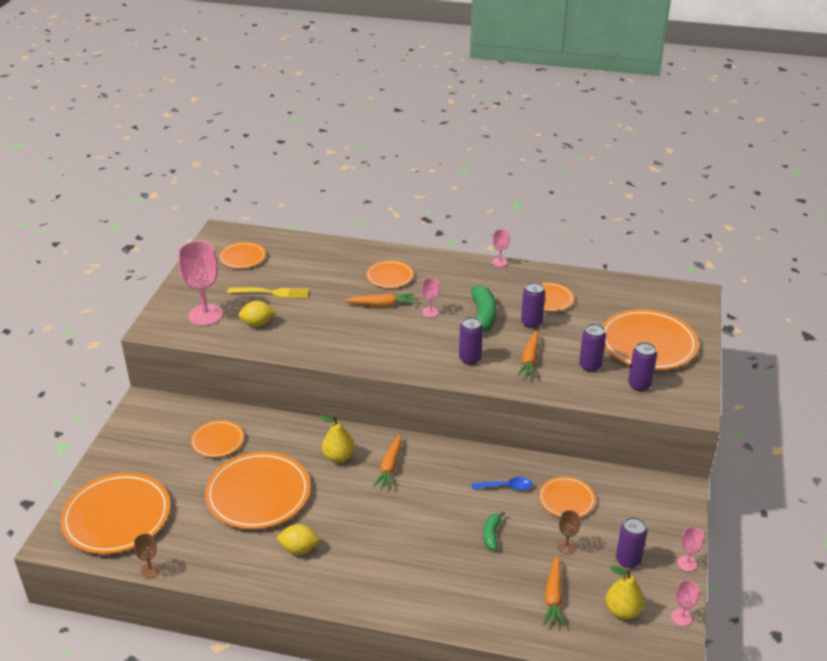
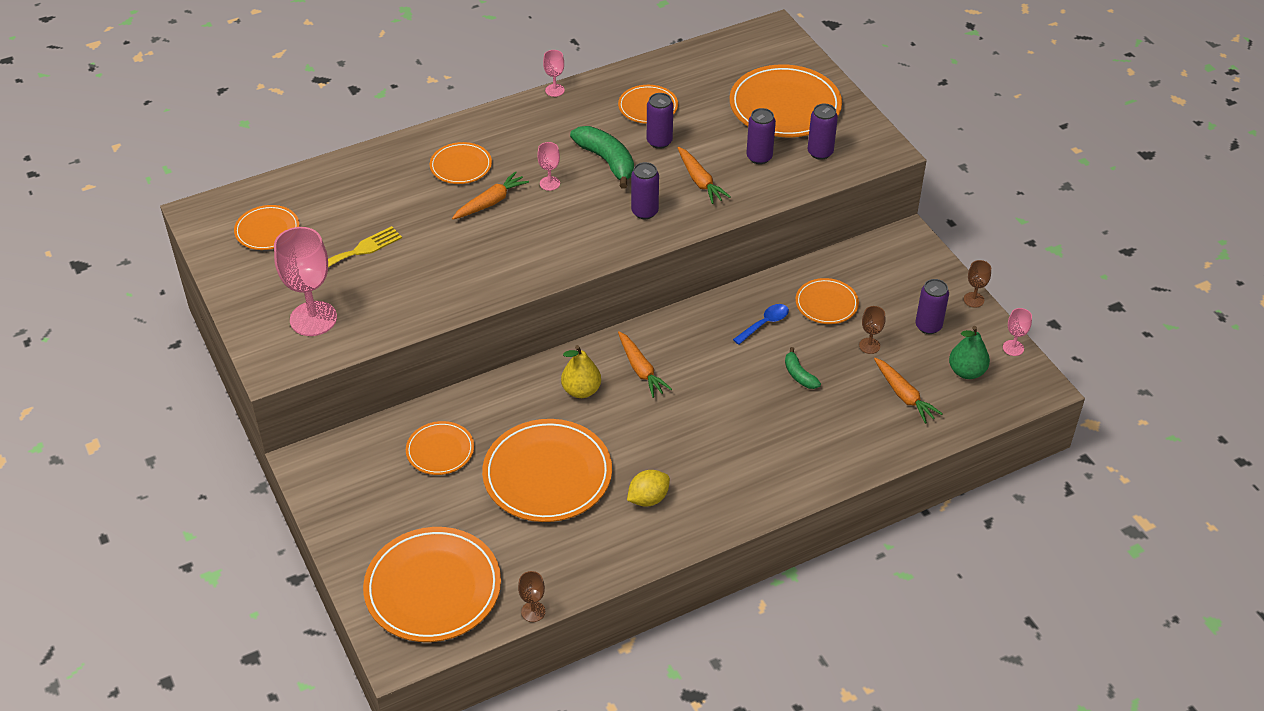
camera: 40 degrees left, 10 degrees up
(257, 323) = (384, 295): yellow lemon -> none
(622, 610) = (966, 371): yellow pear -> green pear
(687, 563) = (973, 300): pink goblet -> brown goblet

